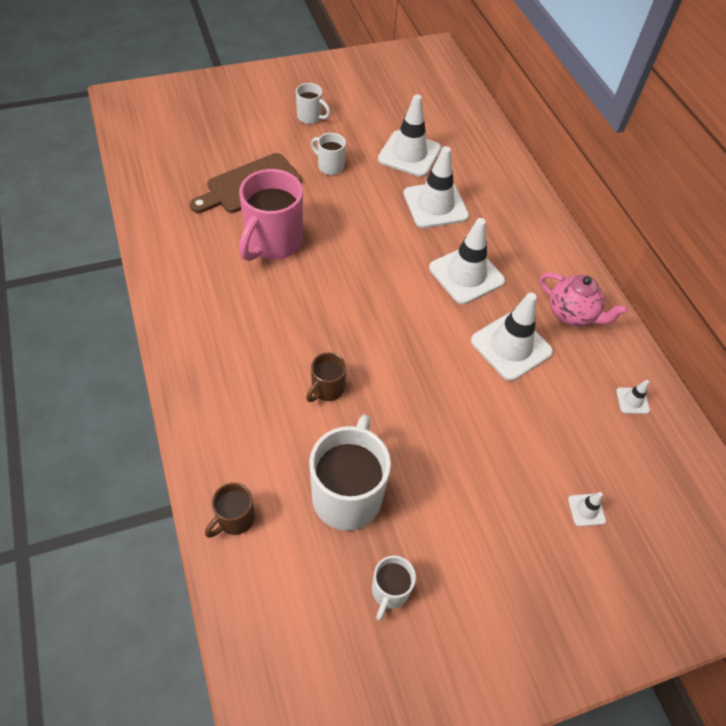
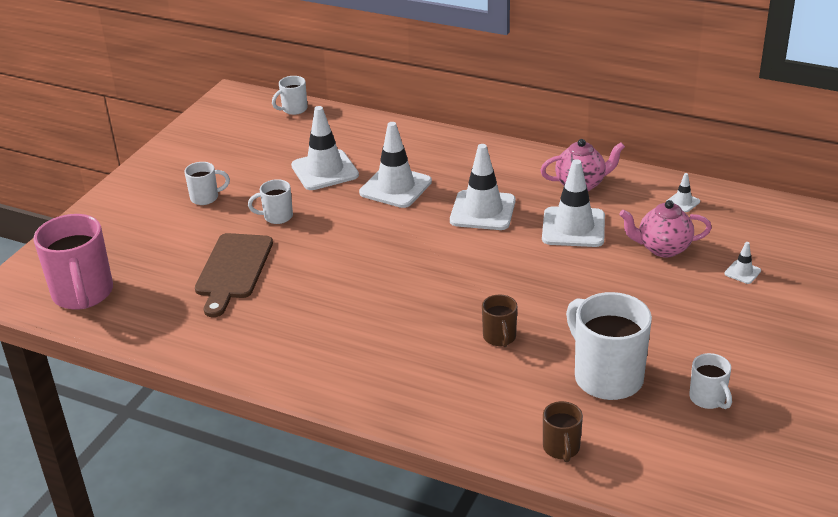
camera: 40 degrees left, 20 degrees down
(272, 243) = (315, 290): pink mug -> pink mug (83, 295)
(458, 89) = (293, 109): none -> white mug
(553, 427) = (663, 248): none -> pink teapot

